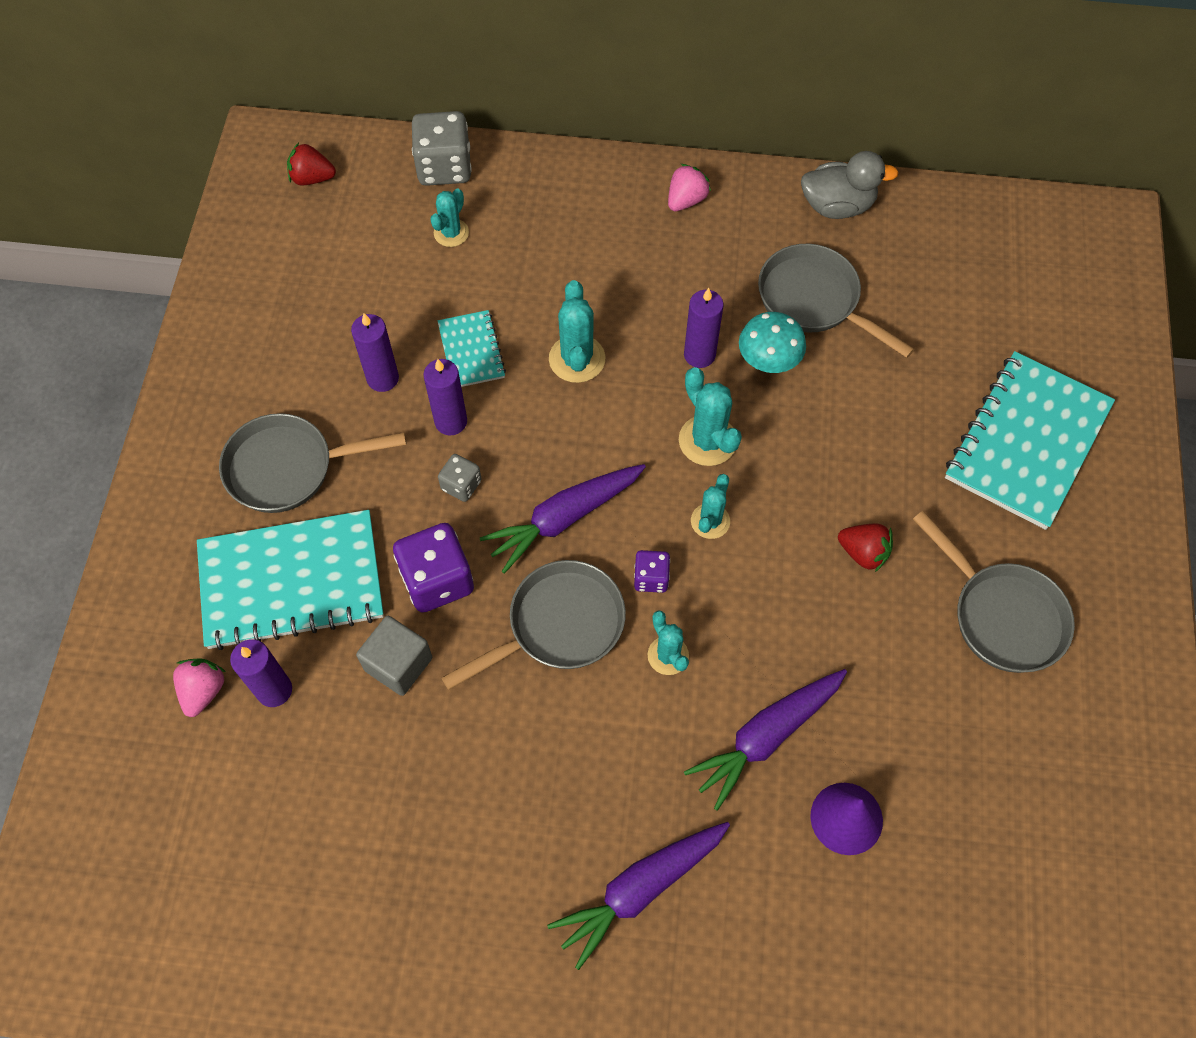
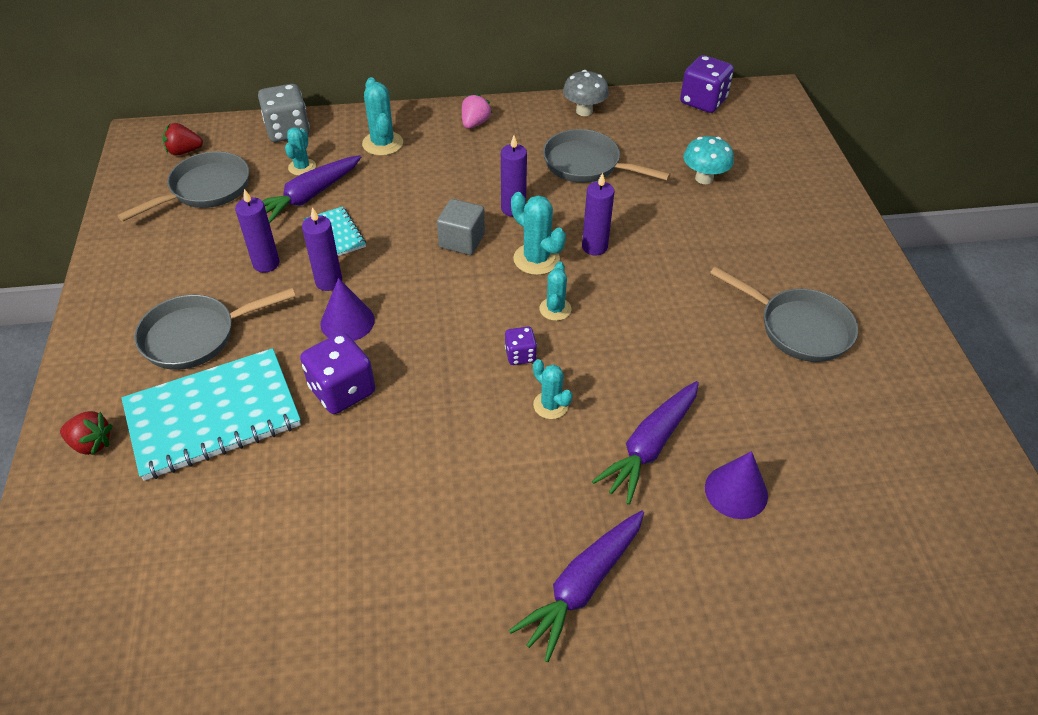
camera: 15 degrees left, 15 degrees down
(203, 691) = (143, 515): pink strawberry -> none
(274, 690) = (211, 501): purple candle -> purple candle (594, 247)
(398, 664) = (321, 458): grey cube -> grey cube (462, 241)
(461, 485) = (347, 321): grey dice -> purple cone
(559, 625) = (454, 402): grey pan -> grey pan (206, 189)
(564, 518) = (438, 328): purple carrot -> purple carrot (309, 197)
(577, 359) = (420, 226): turquoise cactus -> turquoise cactus (382, 143)
(768, 362) = (566, 205): turquoise mushroom -> turquoise mushroom (704, 178)
(837, 206) = (584, 111): grey duck -> grey mushroom
(863, 553) = (679, 308): red strawberry -> red strawberry (91, 443)
(1007, 219) = (703, 101): none -> purple dice
(1027, 442) = (770, 220): turquoise notebook -> none

